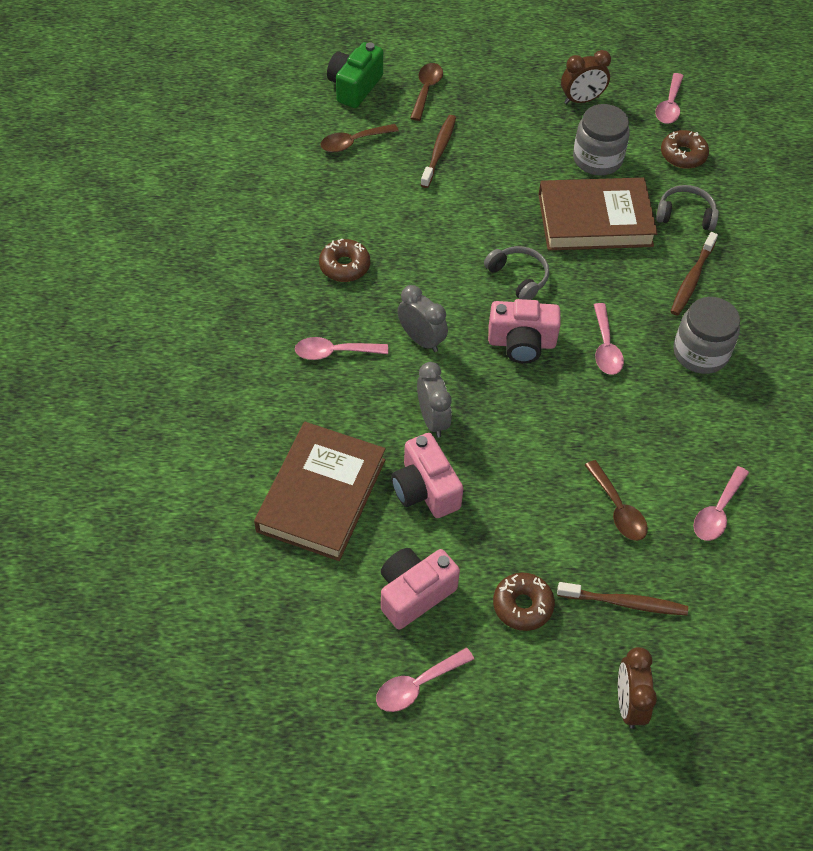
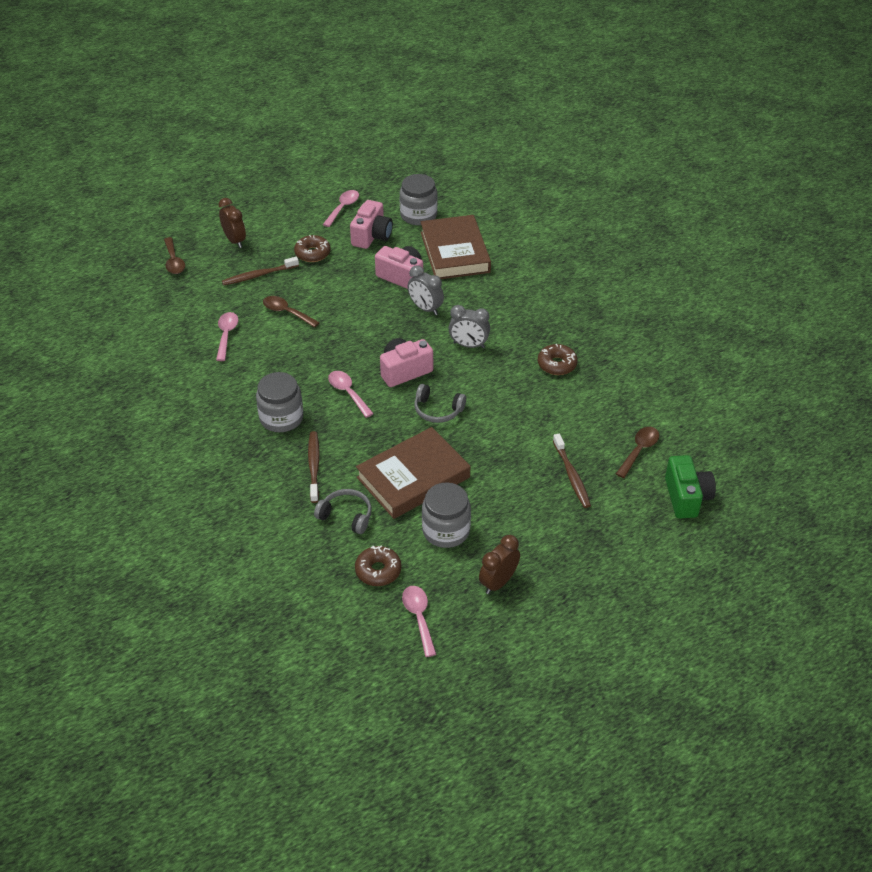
camera: 150 degrees right, 10 degrees down
(315, 600) = (418, 215): none -> grey jar
(334, 352) = (513, 316): pink spoon -> none
(426, 90) = (630, 524): brown spoon -> brown spoon (174, 261)
(685, 215) = (346, 516): grey headphones -> grey headphones turned 135 degrees counterclockwise

